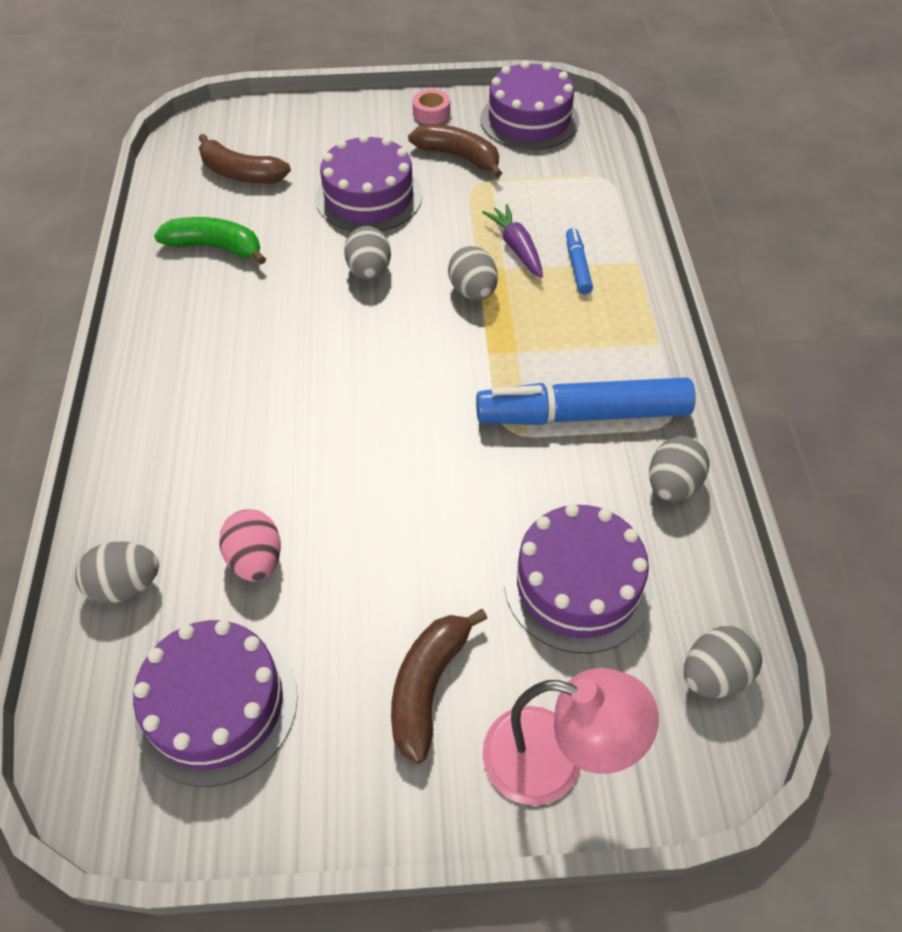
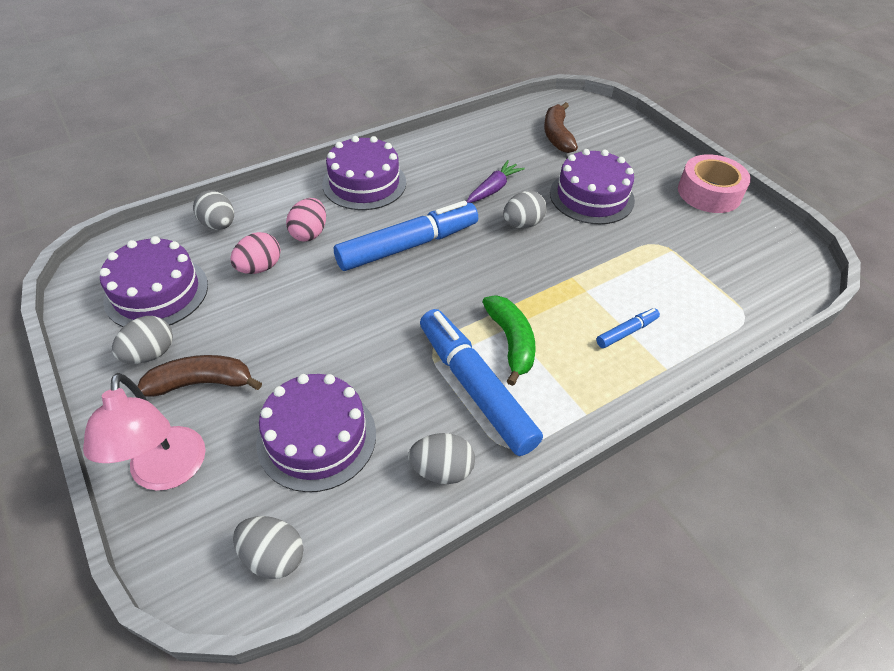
camera: 60 degrees right, 5 degrees down
(215, 247) = (485, 152): green banana -> green banana (511, 342)
(229, 481) = (309, 233): none -> pink egg
(329, 388) = (407, 246): none -> blue marker
(431, 113) = (709, 193): pink tape -> pink tape, size x1.96
(459, 157) = (678, 224): brown banana -> none
(473, 291) = (548, 282): grey egg -> grey egg (150, 354)
(517, 248) = (614, 289): purple carrot -> purple carrot (493, 189)
(529, 119) = (763, 246): purple cake -> purple cake (364, 183)

